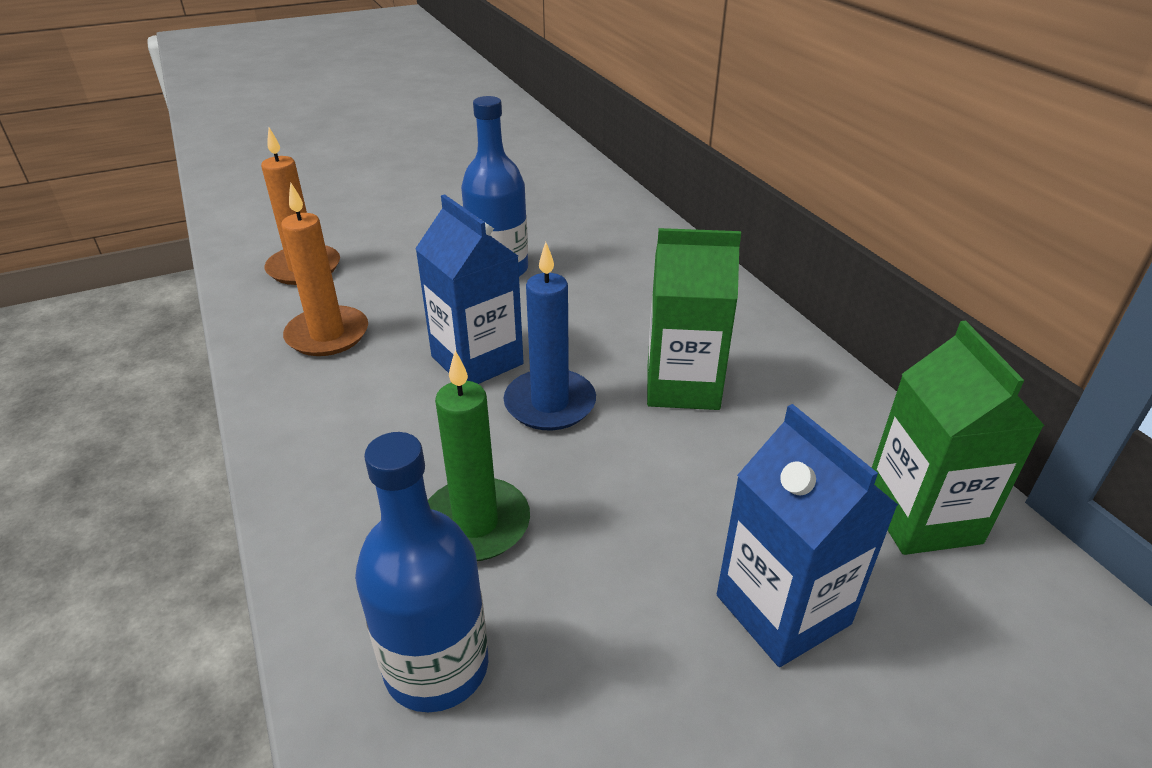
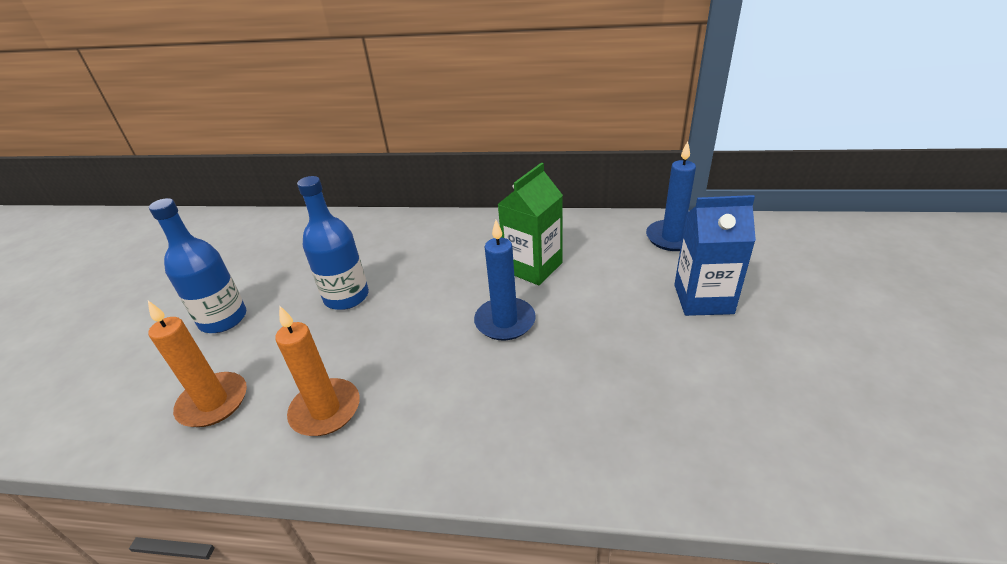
camera: 55 degrees left, 0 degrees up
(436, 667) = (681, 438): blue bottle -> blue bottle (223, 319)
(476, 524) = (583, 387): green candle -> none
(477, 360) = (434, 339): blue carton -> none
(921, 517) = (672, 238): green carton -> blue candle

